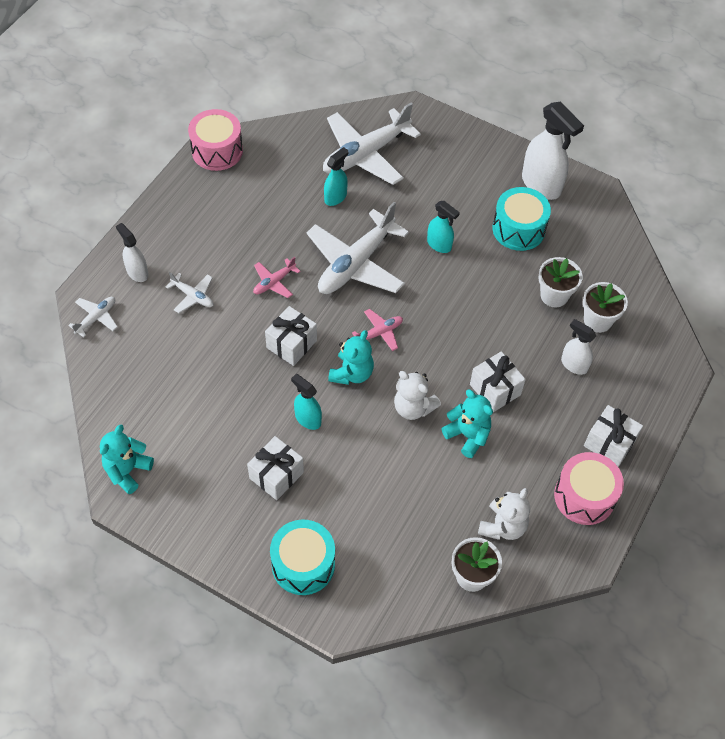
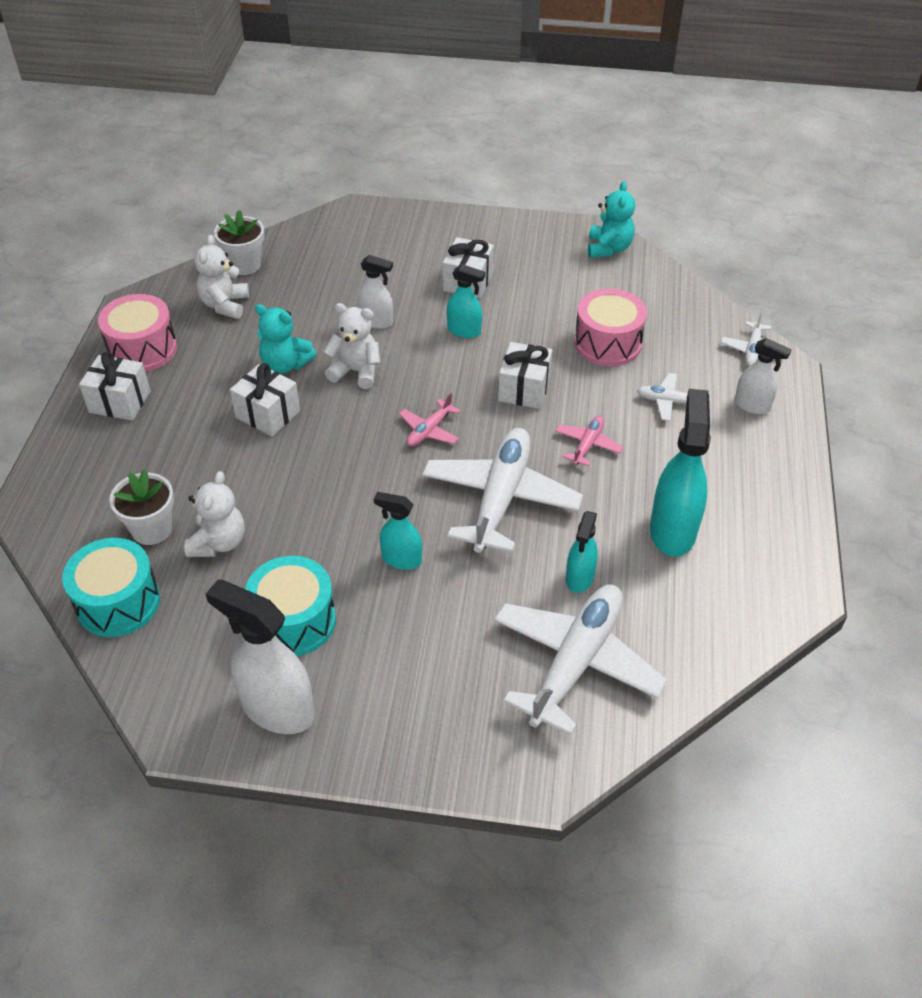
camera: 160 degrees right, 10 degrees down
(217, 151) = (790, 589): pink drum -> pink drum (607, 343)
(259, 206) = (672, 530): none -> turquoise spray bottle
(303, 564) = (405, 233): turquoise drum -> turquoise drum (118, 602)
(352, 373) = (440, 382): turquoise teddy bear -> none
(554, 295) = (218, 542): white flower pot -> white teddy bear
(574, 364) = (176, 468): white spray bottle -> white spray bottle (376, 321)

